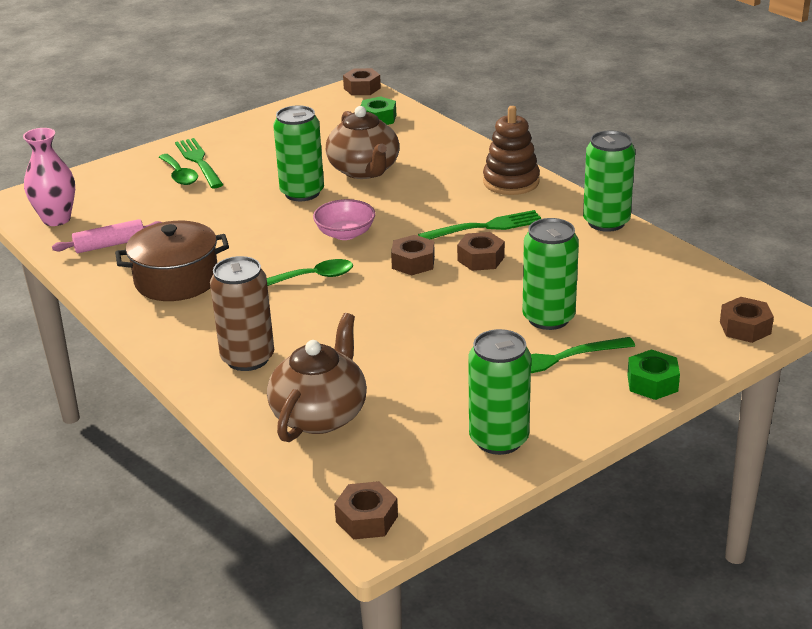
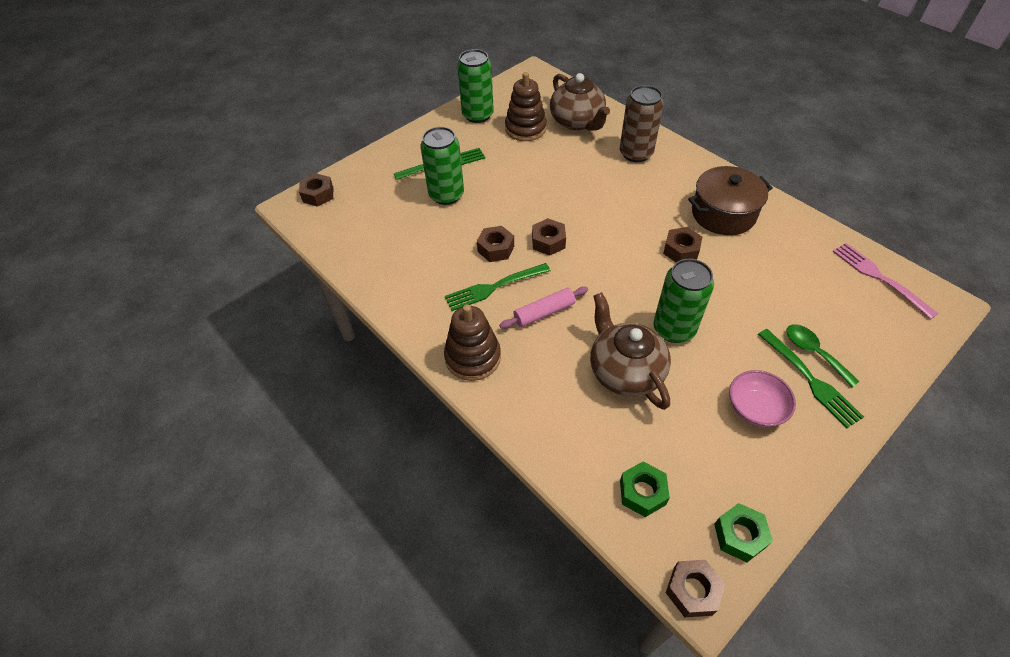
camera: 175 degrees right, 20 degrees up
(56, 219) = (880, 278): pink vase -> pink fork
(110, 244) = (805, 248): pink rolling pin -> pink rolling pin (544, 312)
(315, 277) = (619, 223): green spoon -> none
(320, 415) = (577, 122): brown teapot -> brown teapot turned 45 degrees counterclockwise
(345, 234) = (612, 272): pink bowl -> pink bowl (755, 408)
(366, 519) = (538, 76): brown nut -> brown nut (681, 250)
(414, 408) = (525, 128): none -> brown stacking toy
(606, 222) = (390, 299): green can -> none
(652, 383) = (388, 152): green nut -> green nut (739, 535)

